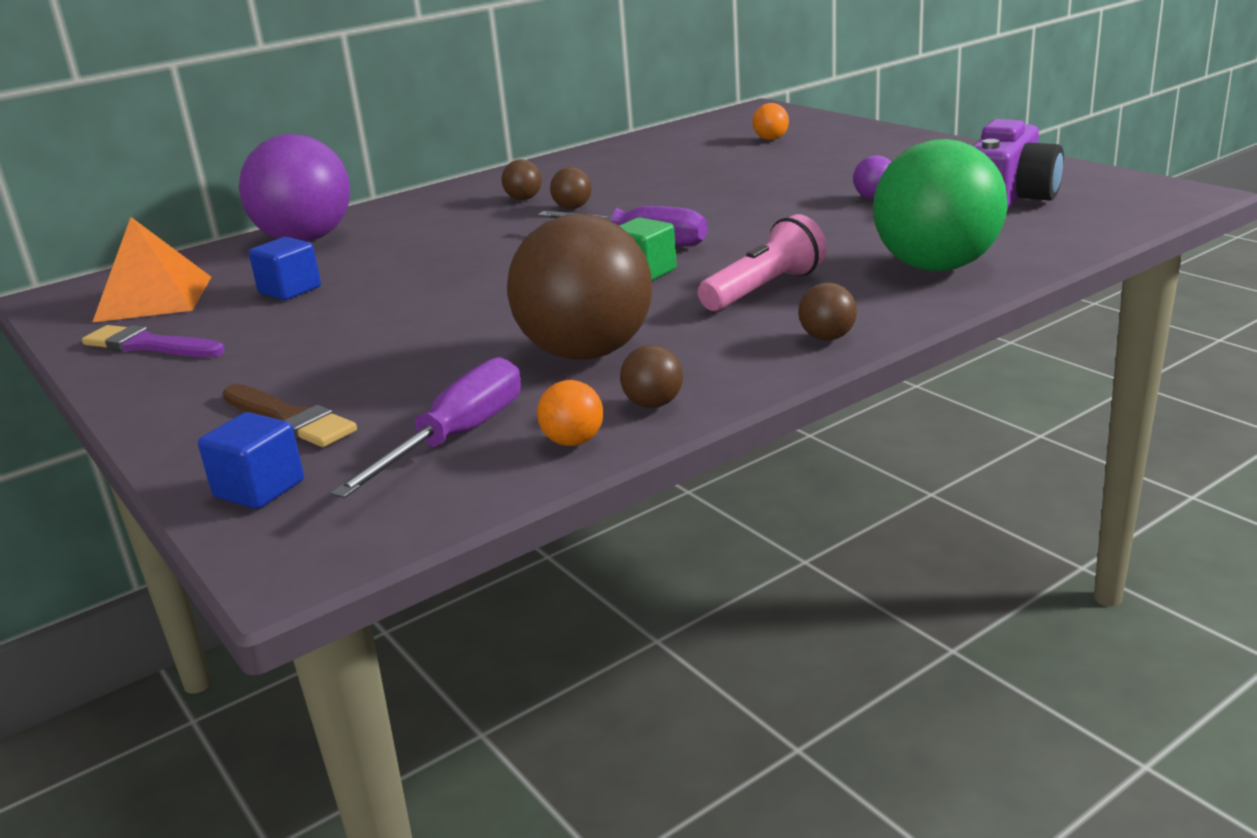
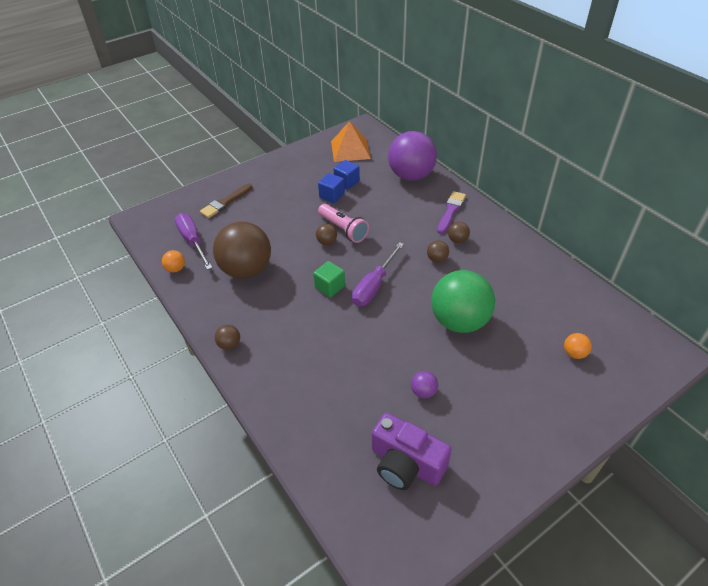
camera: 90 degrees right, 20 degrees up
(149, 345) = (302, 159): purple brush -> purple brush (451, 211)
(259, 489) = (181, 204): blue cube -> blue cube (332, 196)
(456, 438) = (193, 241): purple screwdriver -> purple screwdriver turned 150 degrees counterclockwise
(653, 404) = (193, 289): brown ball -> brown ball (327, 242)
(764, 289) = (293, 328): pink flashlight -> pink flashlight (343, 229)
(936, 267) = (298, 400): green ball -> green ball (459, 321)

